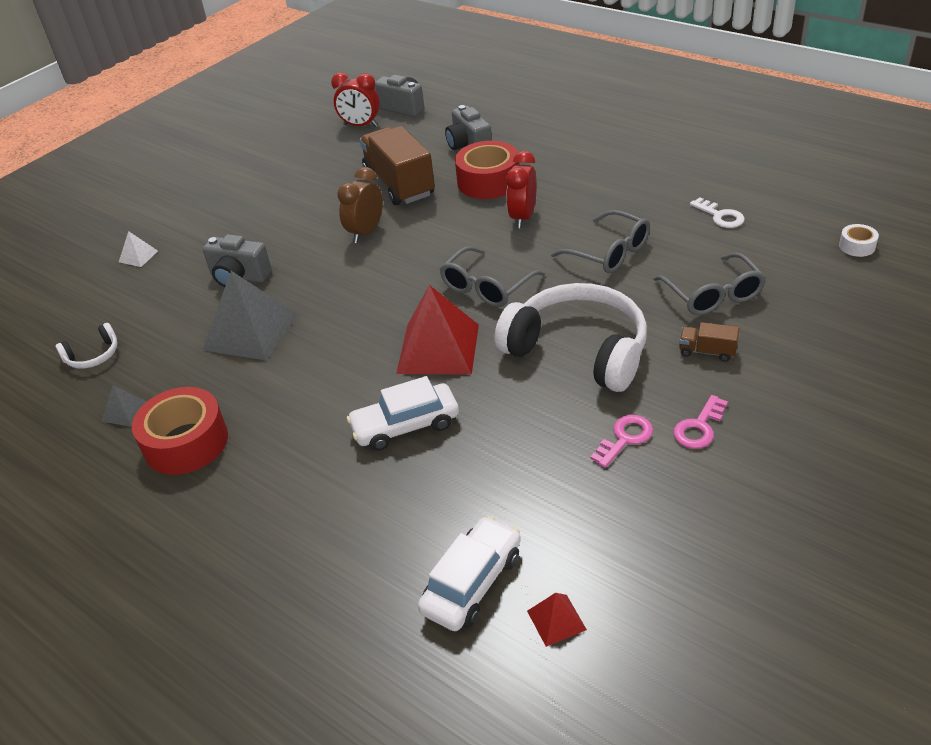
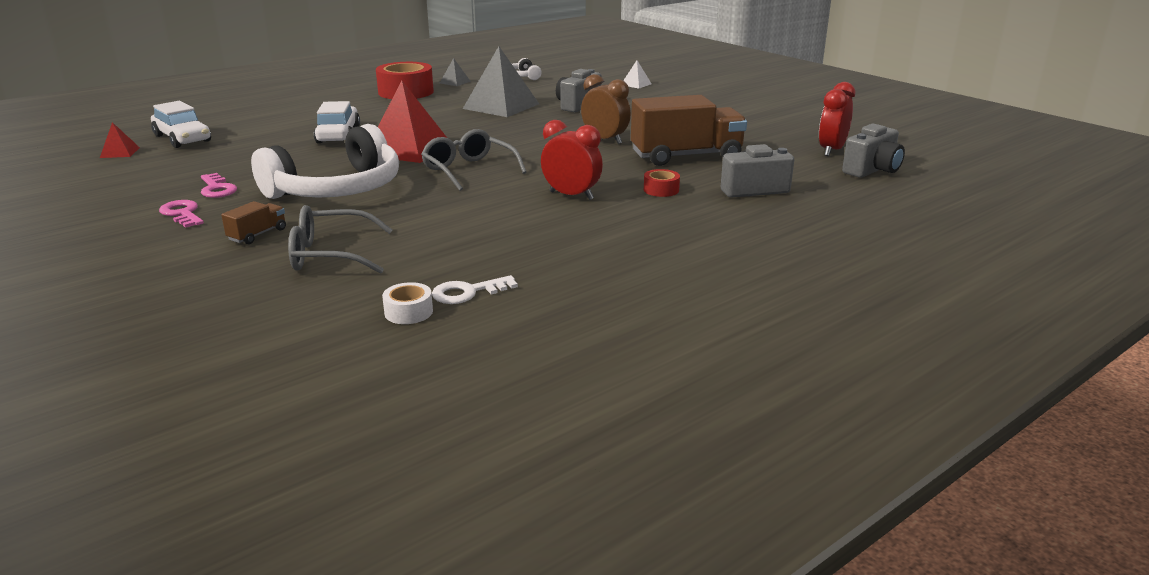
camera: 100 degrees right, 15 degrees down
(488, 181) = (661, 190): red tape -> red tape, size x0.47
(609, 252) = (463, 222): grey glasses -> none
(857, 246) = (298, 365): white tape -> white tape (408, 312)

